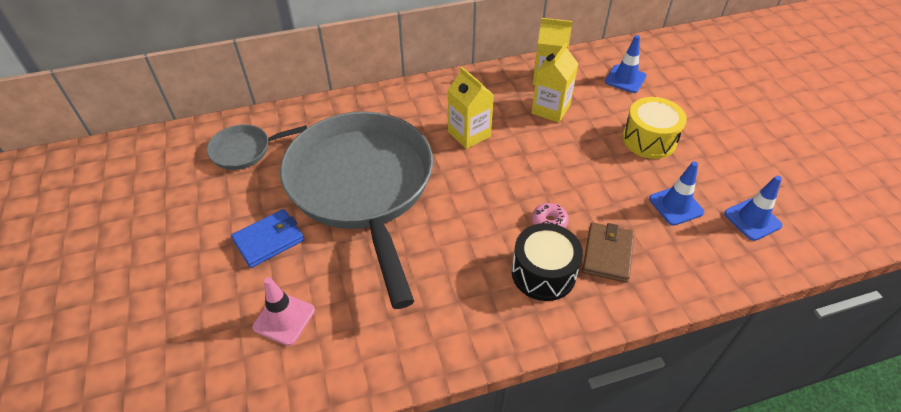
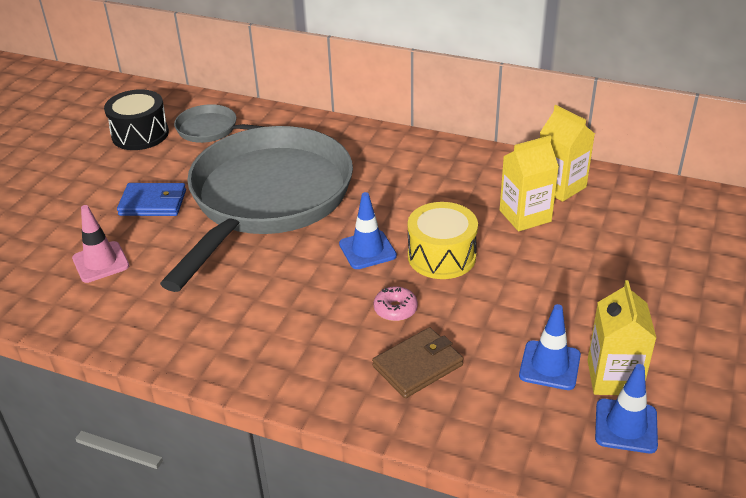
camera: 40 degrees right, 10 degrees down
(469, 134) = (413, 200): yellow carton -> yellow carton (614, 377)
(543, 273) = (336, 346): black drum -> black drum (140, 134)
(625, 79) = (653, 224): blue traffic cone -> blue traffic cone (367, 250)
(649, 140) = (602, 293): yellow drum -> yellow drum (441, 256)

